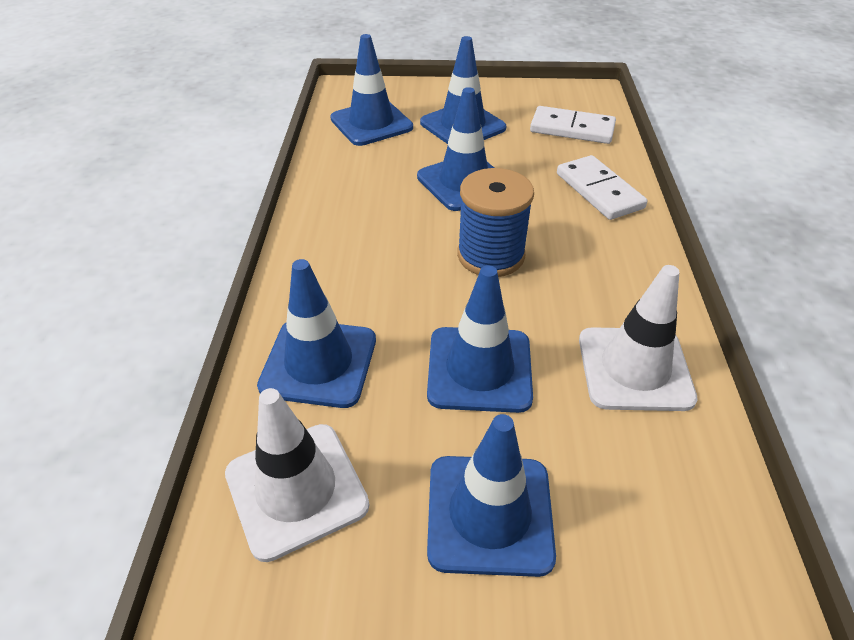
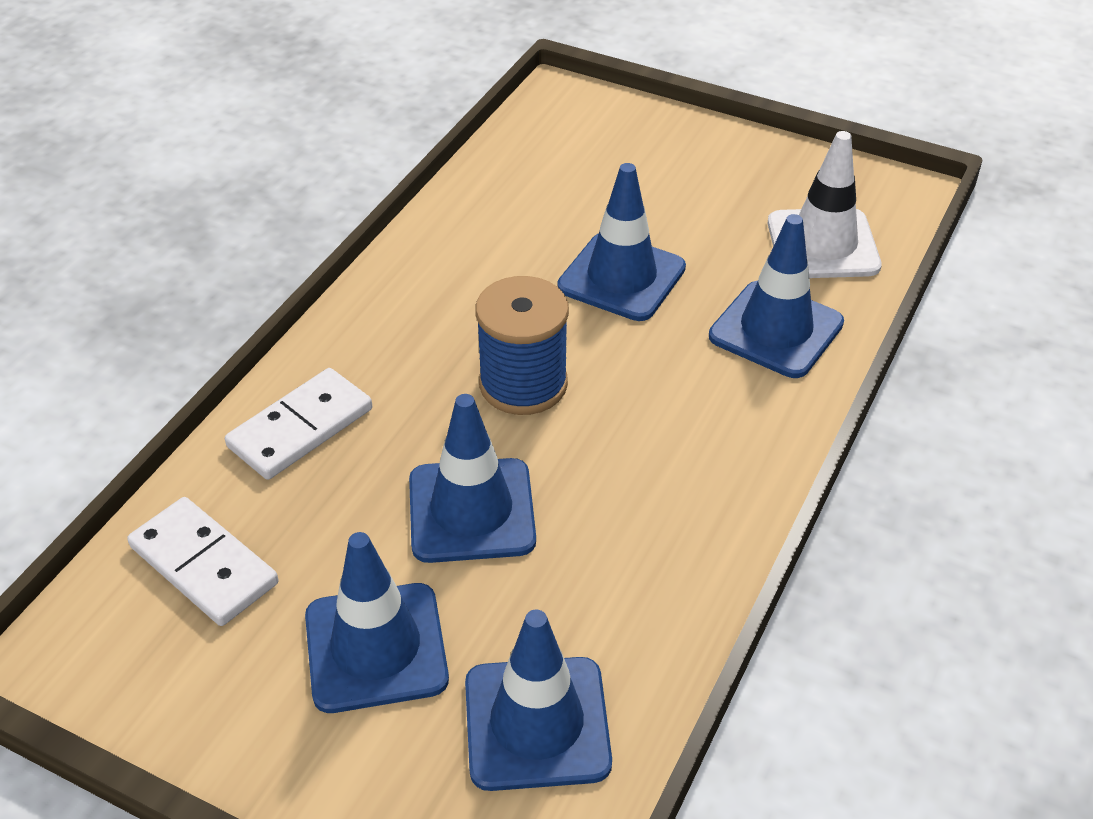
camera: 155 degrees left, 0 degrees up
(489, 514) = (679, 190): blue traffic cone -> none
(599, 191) = (301, 428): white domino -> white domino turned 45 degrees clockwise
(634, 369) = (481, 235): white traffic cone -> none

